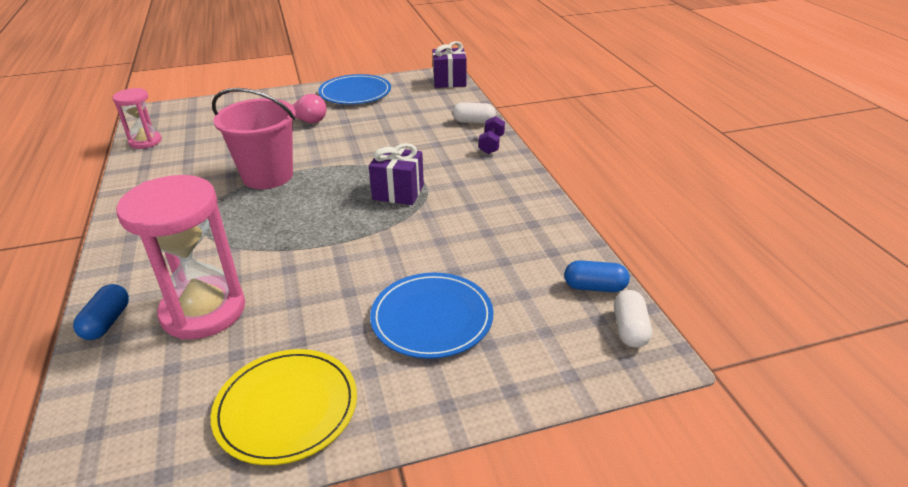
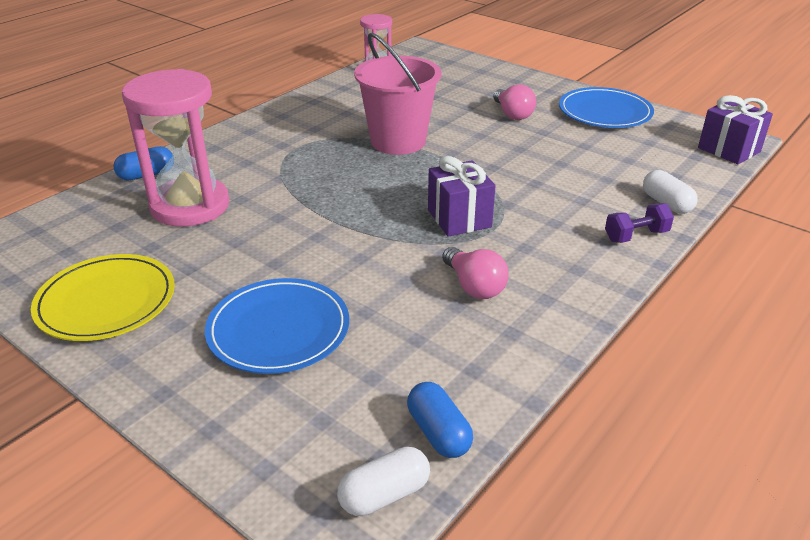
camera: 55 degrees right, 0 degrees up
(475, 217) = (474, 286): none -> pink light bulb

